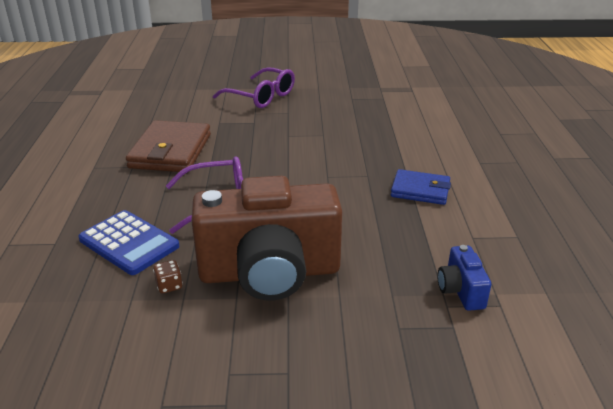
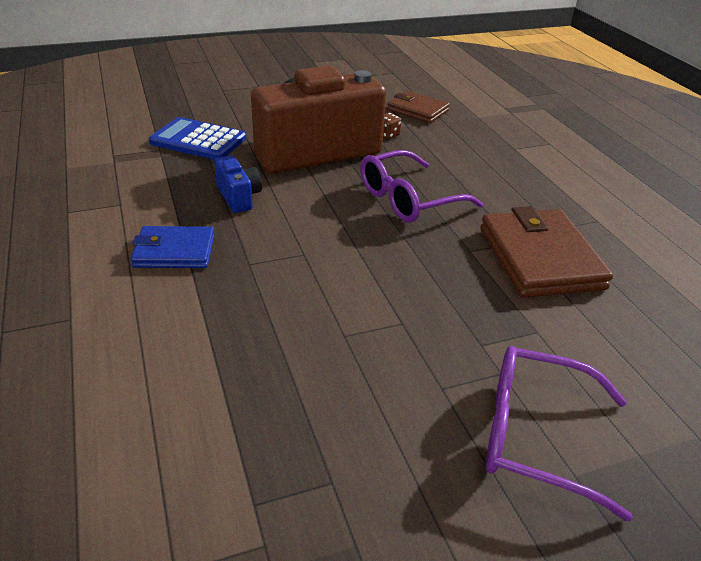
camera: 160 degrees right, 5 degrees up
(87, 328) = (417, 110): none -> brown wallet
(129, 243) = (454, 156): blue calculator -> blue calculator (198, 140)
(460, 291) = (145, 159): blue camera -> blue camera (238, 197)

